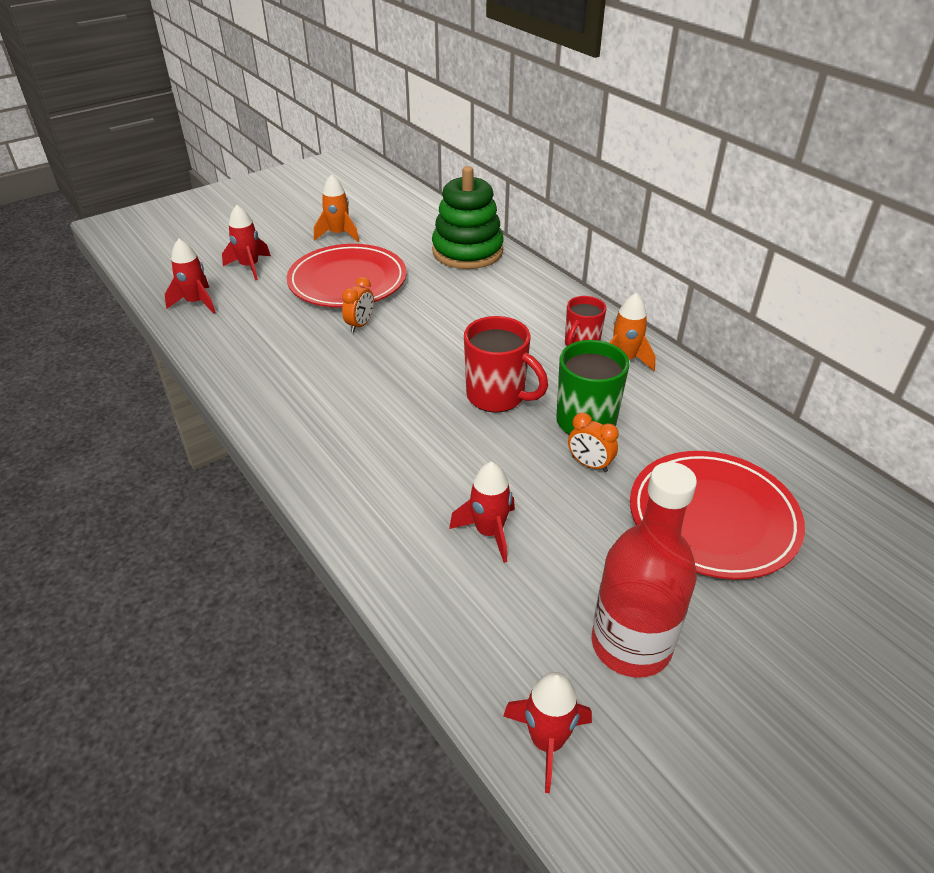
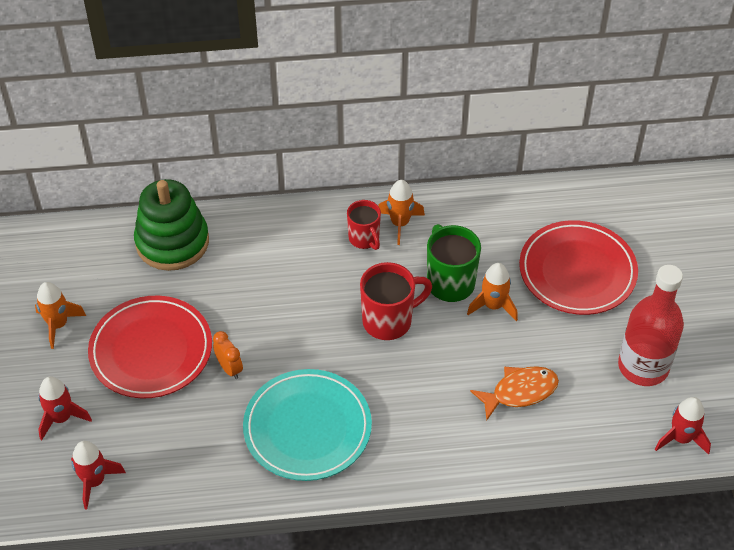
camera: 60 degrees left, 10 degrees up
(326, 392) = (307, 428): none -> turquoise plate
(489, 532) = (519, 392): red rocket -> orange fish
(589, 464) = (493, 306): orange clock -> orange rocket

